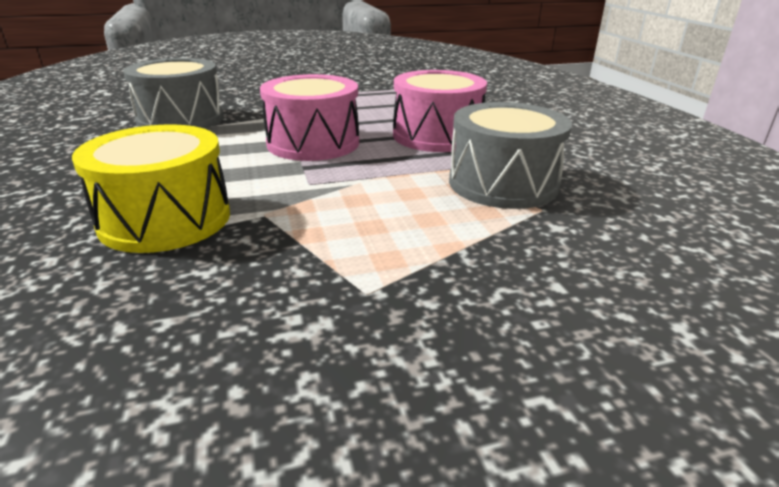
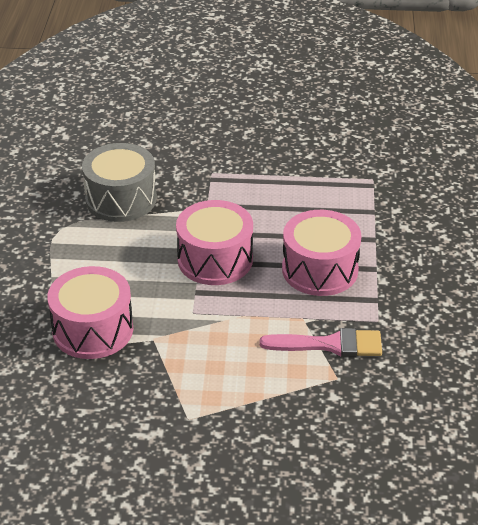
camera: 20 degrees right, 10 degrees up
(165, 219) = (93, 330): yellow drum -> pink drum
(503, 183) = (330, 345): grey drum -> pink brush

